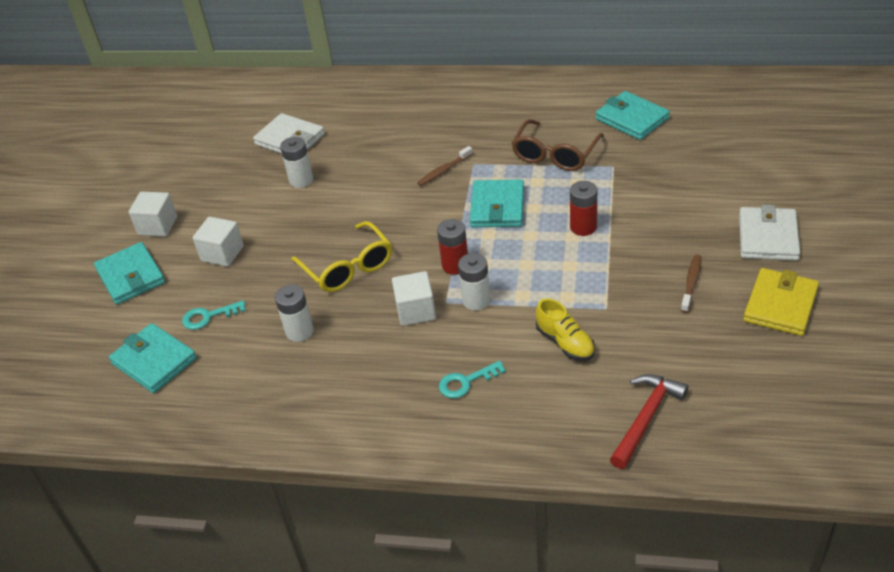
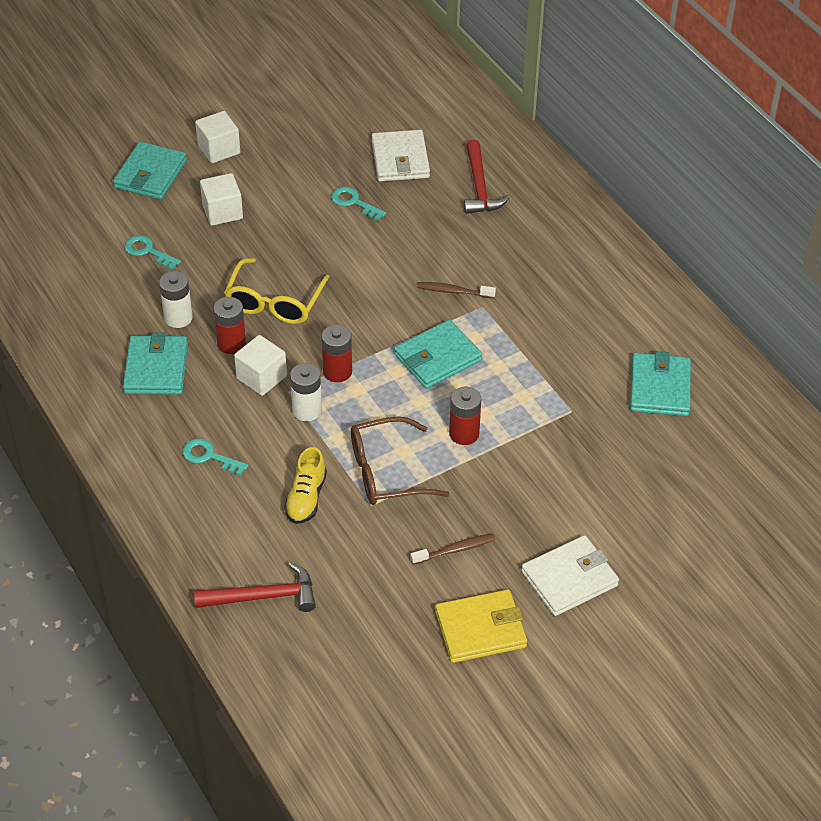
camera: 45 degrees right, 5 degrees up
(154, 361) = (77, 251): turquoise wallet -> turquoise wallet (156, 368)
(301, 180) = (354, 202): white battery -> turquoise key
(362, 115) = (479, 187): none -> red hammer
(362, 312) = (231, 343): none -> red battery
(555, 154) = (550, 358): brown glasses -> brown glasses (387, 472)

